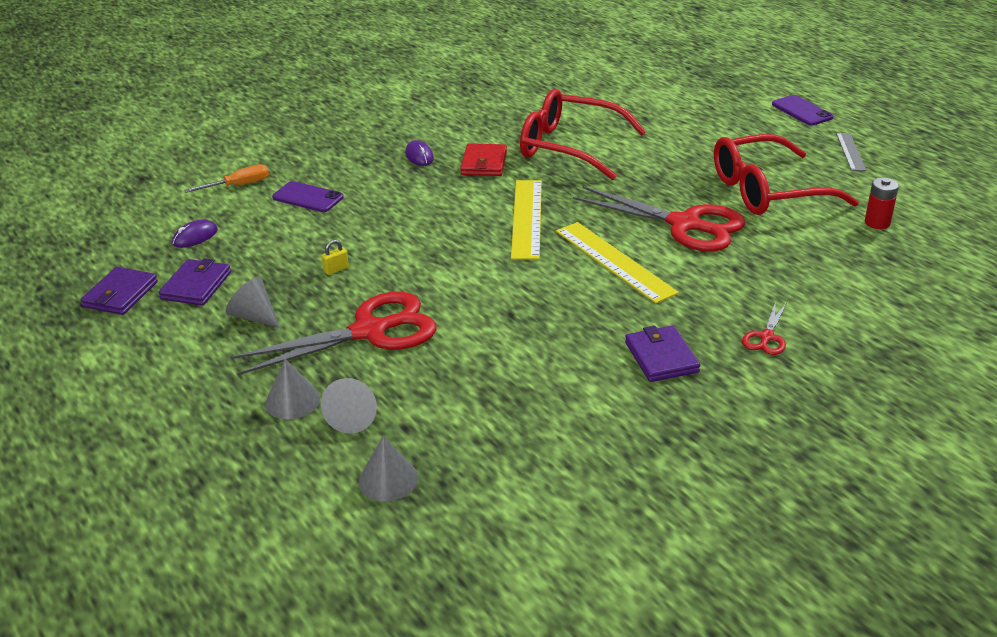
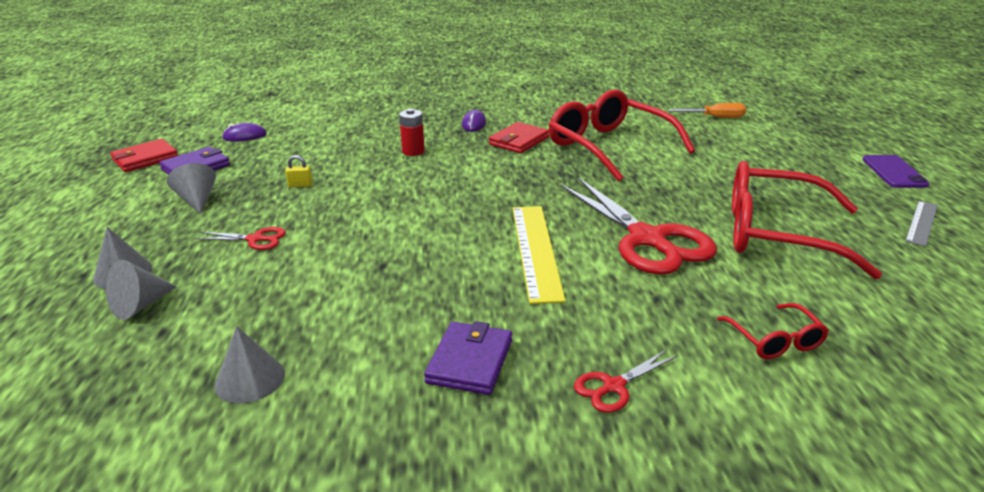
camera: 30 degrees right, 5 degrees down
(120, 294) = (145, 159): purple wallet -> red wallet
(238, 185) = (320, 112): orange screwdriver -> orange screwdriver (715, 117)
(308, 197) = (354, 131): purple phone -> none
(370, 331) = (255, 239): red scissors -> red scissors, size x0.44
(388, 479) = (80, 374): grey cone -> grey cone (250, 379)
(526, 218) = (500, 191): yellow ruler -> none
(831, 271) = (775, 340): none -> red glasses
(877, 223) = (891, 305): red battery -> red battery (413, 151)

